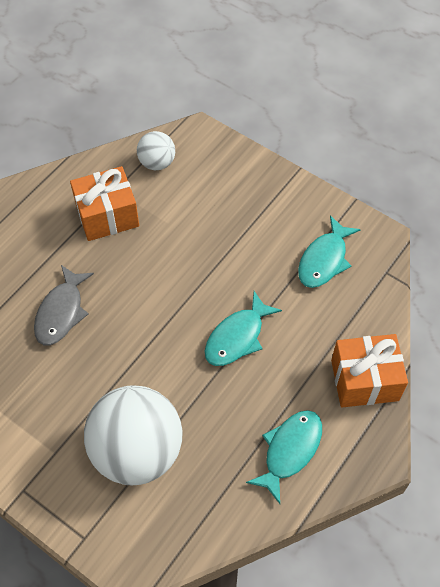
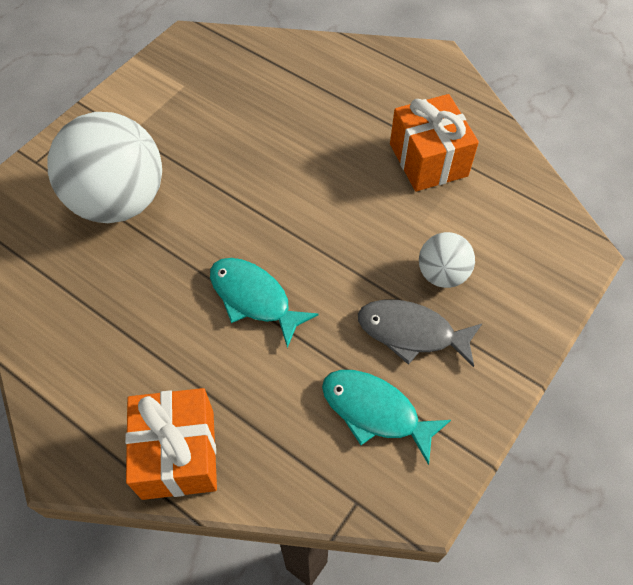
camera: 90 degrees right, 0 degrees up
(61, 312) = (294, 127): grey fish -> grey fish (411, 333)
(157, 163) = (519, 207): white ball -> white ball (442, 274)
(289, 451) = (93, 354): turquoise fish -> none

